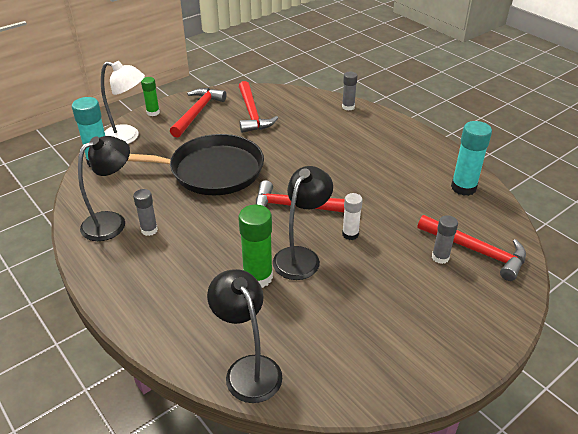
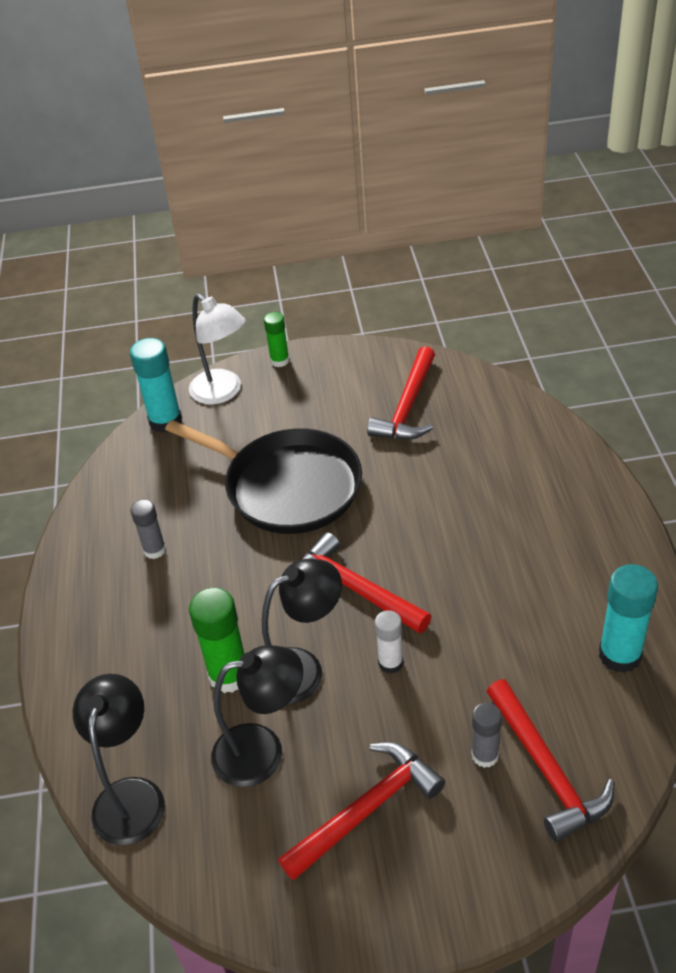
camera: 35 degrees right, 5 degrees up
(112, 222) = (122, 520): black lamp -> black lamp (263, 751)
(198, 112) = (336, 379): red hammer -> red hammer (367, 809)
(348, 107) = (558, 440): grey glue stick -> none

